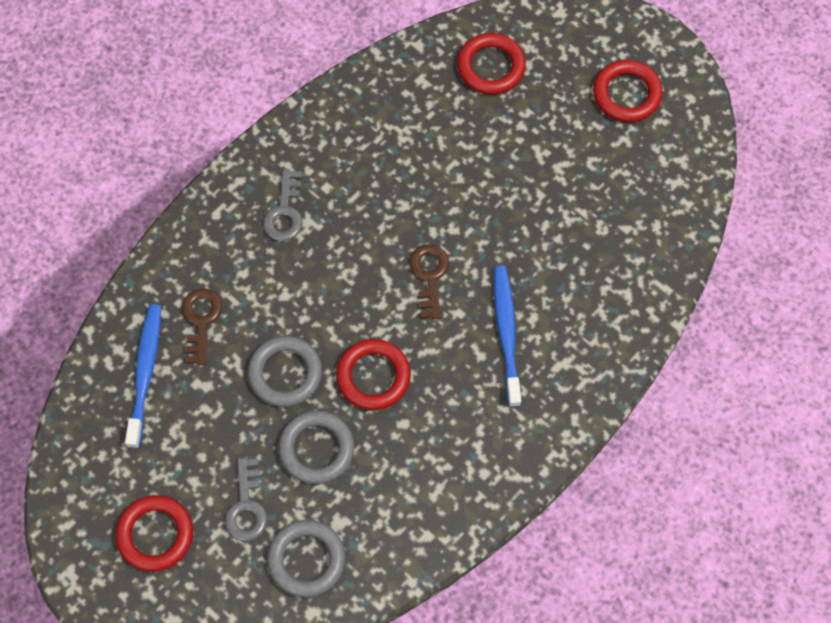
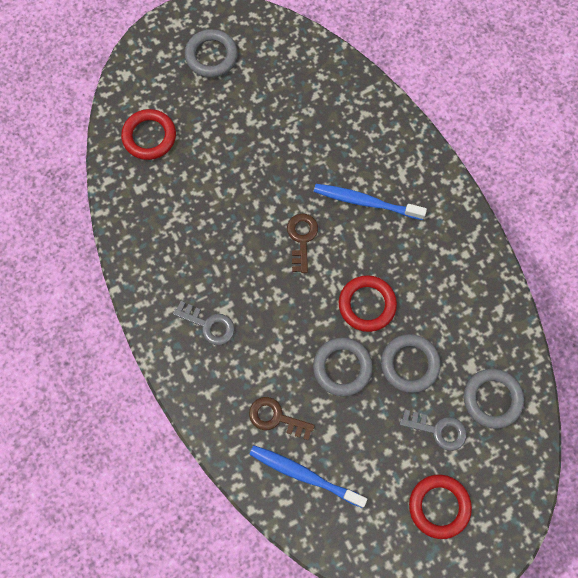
camera: 70 degrees left, 5 degrees up
(429, 276) = (302, 238): brown key -> brown key turned 75 degrees clockwise
(626, 94) = (211, 56): red ring -> grey ring

